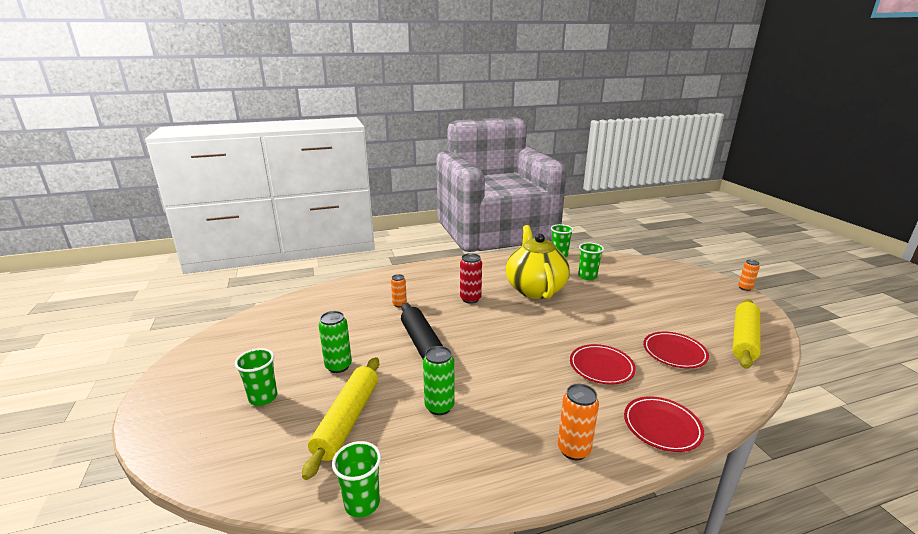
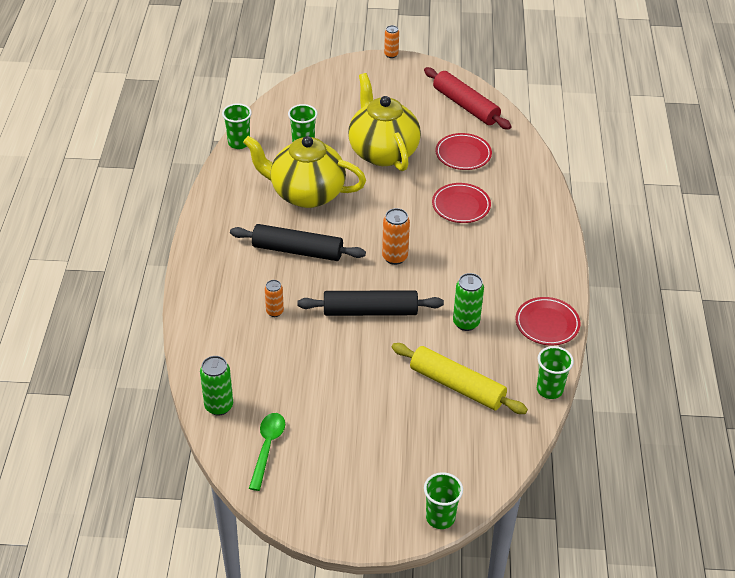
camera: 70 degrees left, 20 degrees up
(256, 332) = (267, 447): none -> green spoon
(263, 397) = (398, 444): green cup -> green cup (440, 517)
(338, 366) = (373, 382): green can -> green can (219, 406)
(470, 299) = (297, 250): red can -> black rolling pin
(573, 450) = (544, 262): orange can -> orange can (394, 257)
(621, 310) = (382, 152): none -> yellow teapot
(662, 426) = (541, 207): red plate -> red plate (547, 324)
(744, 339) = (465, 106): yellow rolling pin -> red rolling pin

